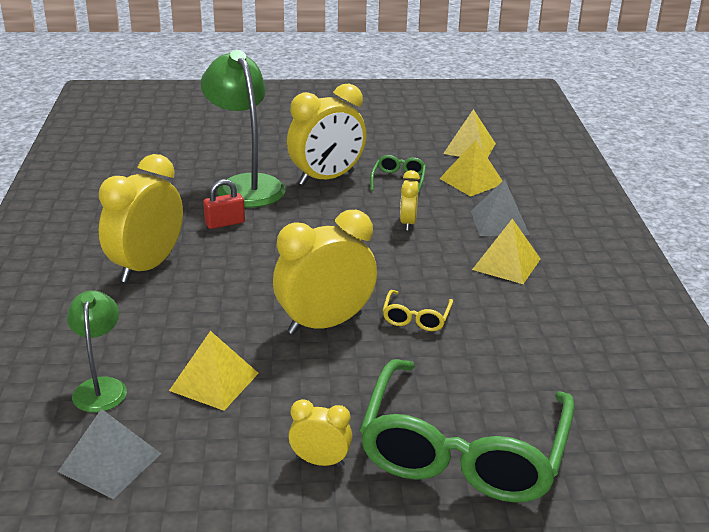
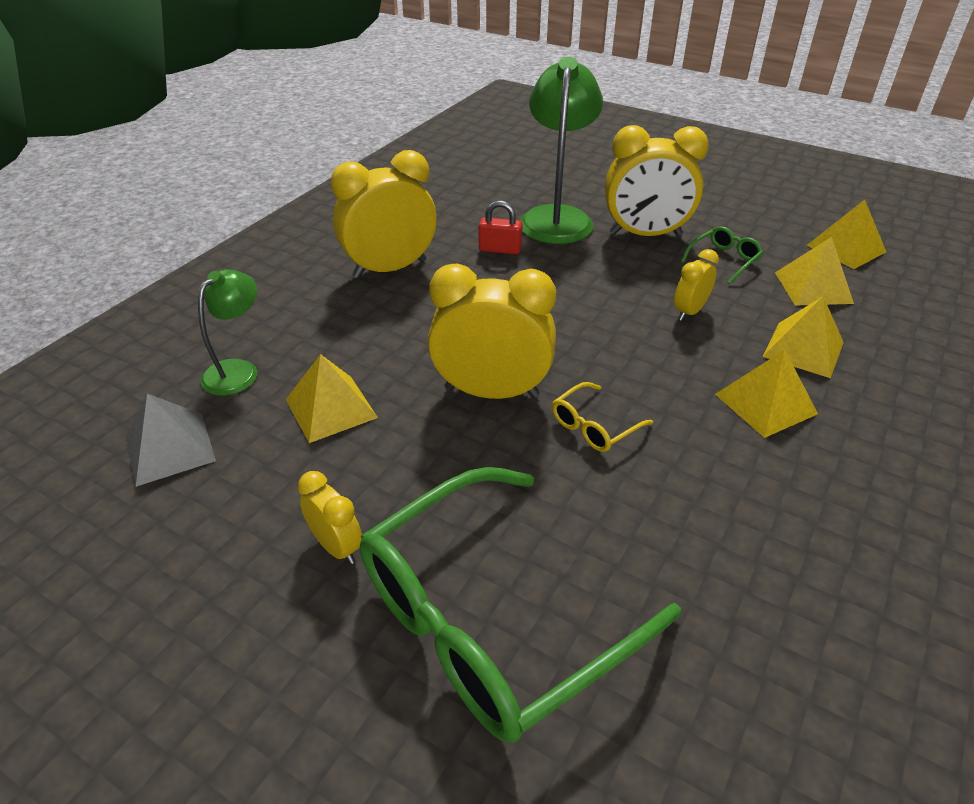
camera: 35 degrees right, 10 degrees up
(499, 222) = (803, 349): grey pyramid -> yellow pyramid

